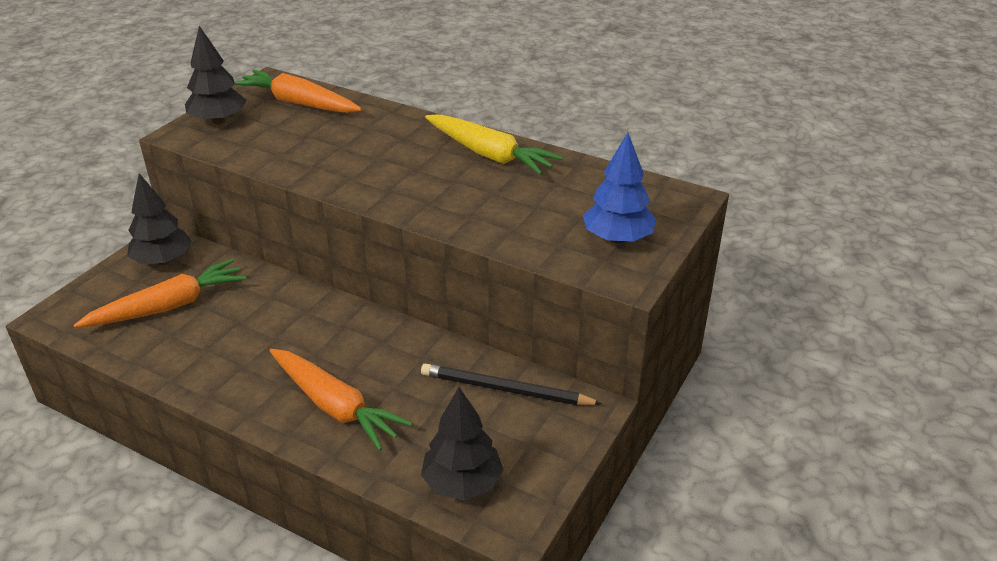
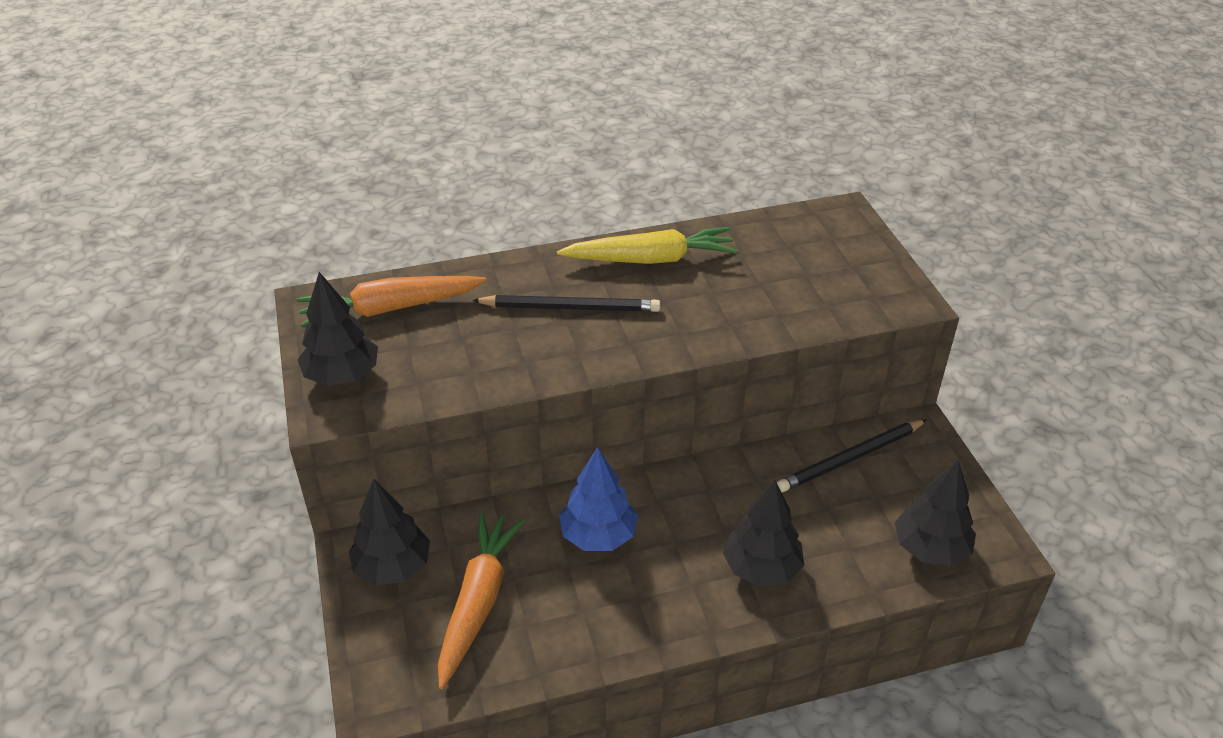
camera: 45 degrees left, 5 degrees up
(335, 406) = (761, 568): orange carrot -> black tree
(391, 154) = (570, 307): none -> black pencil
(617, 238) = (855, 274): blue tree -> blue tree (598, 536)

